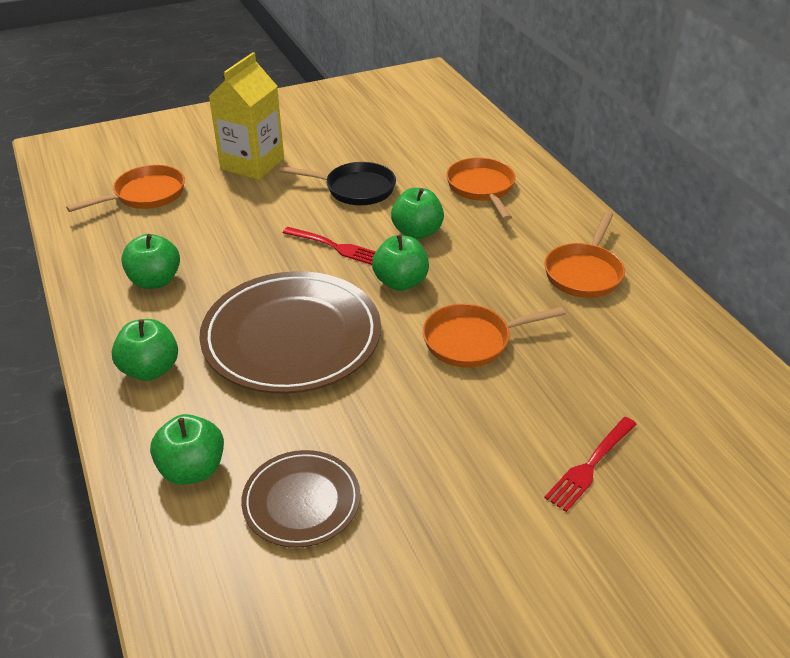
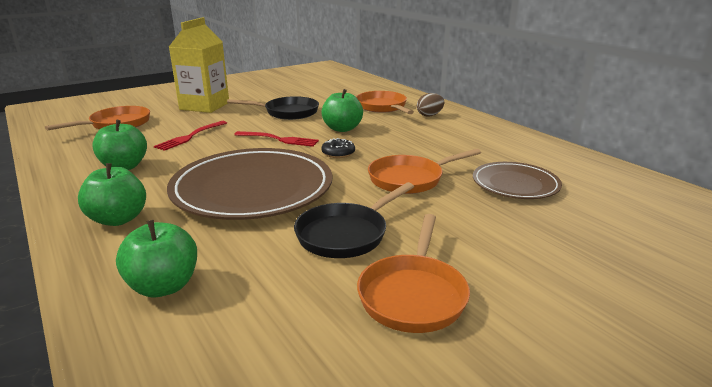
camera: 10 degrees left, 15 degrees down
(301, 501) = (285, 299): brown plate -> brown plate (515, 184)
(377, 422) = (346, 234): none -> black pan
(400, 282) = (338, 153): green apple -> black donut
(538, 213) = (429, 115): none -> brown egg
(584, 273) = (479, 139): orange pan -> orange pan (413, 295)
(590, 466) = (551, 244): red fork -> red fork (190, 136)

